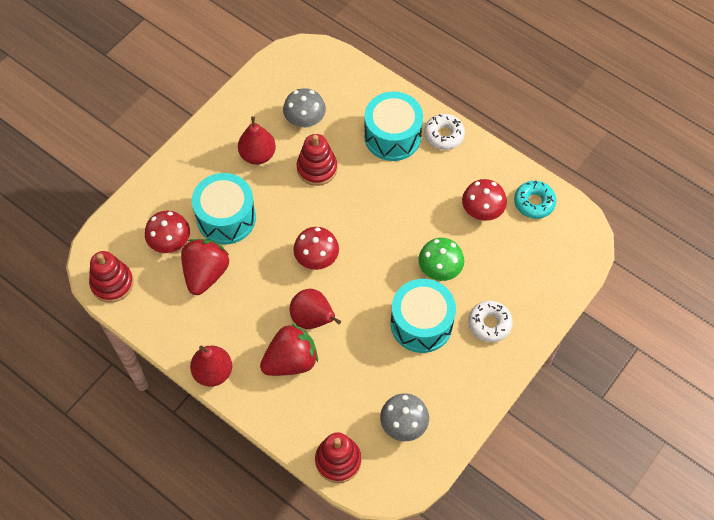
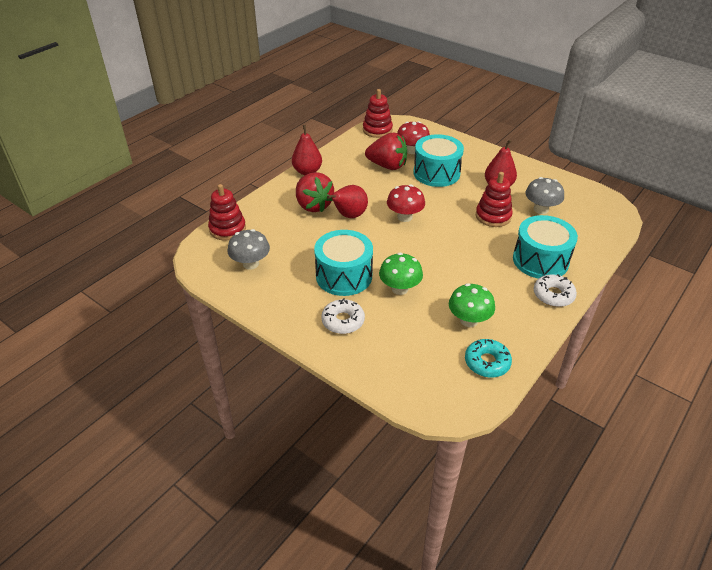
camera: 90 degrees right, 20 degrees down
(482, 211) = (469, 320): red mushroom -> green mushroom

